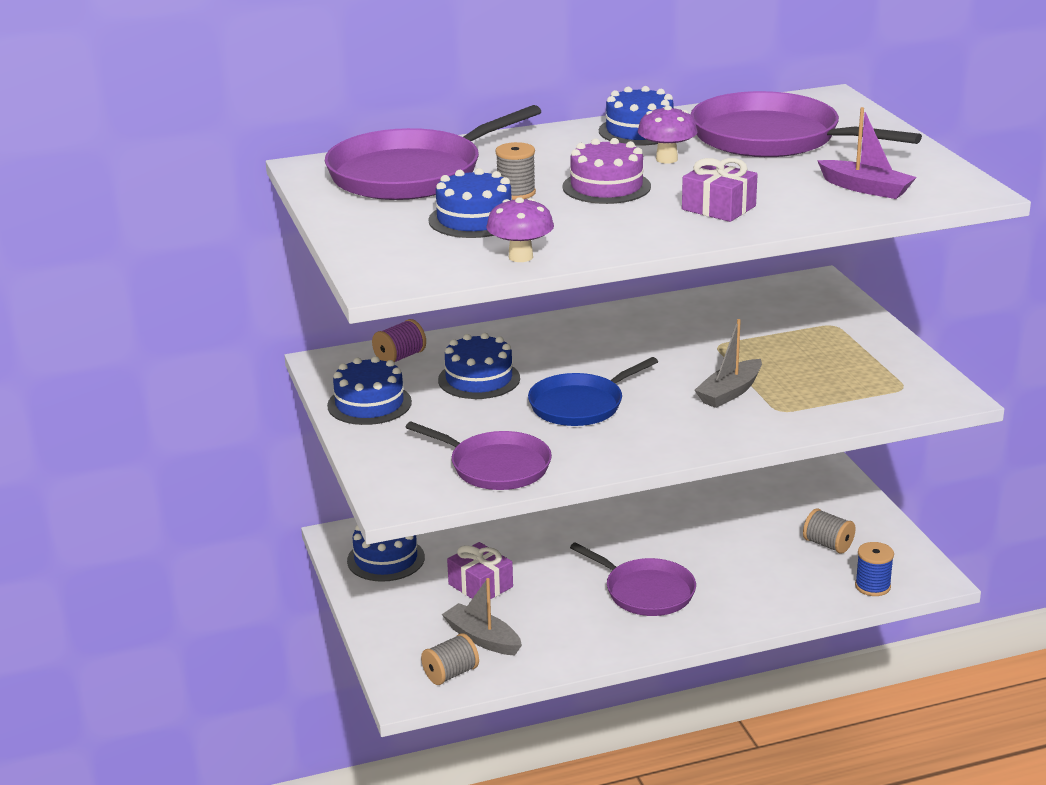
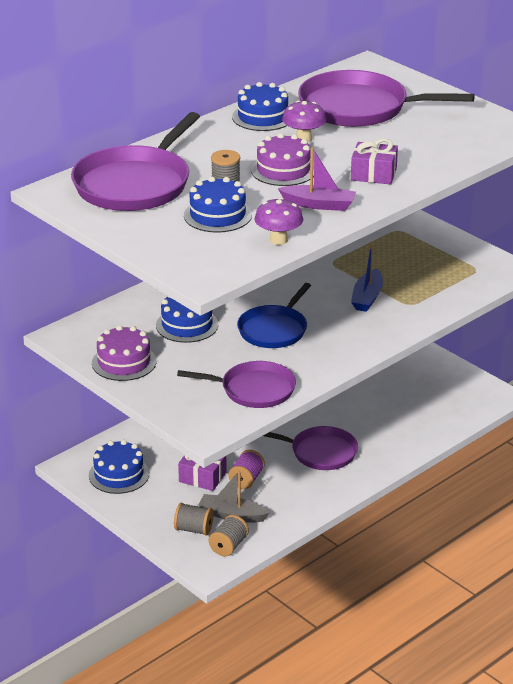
camera: 25 degrees left, 5 degrees up
(369, 404) = (124, 362): blue cake -> purple cake
(400, 357) = (114, 320): purple spool -> purple spool (246, 479)
(729, 392) = (367, 298): grey boat -> blue boat
(828, 545) = (418, 388): grey spool -> grey spool (194, 529)
(866, 188) = (454, 140): purple boat -> purple boat (319, 205)
(872, 586) = (465, 411): blue spool -> none

